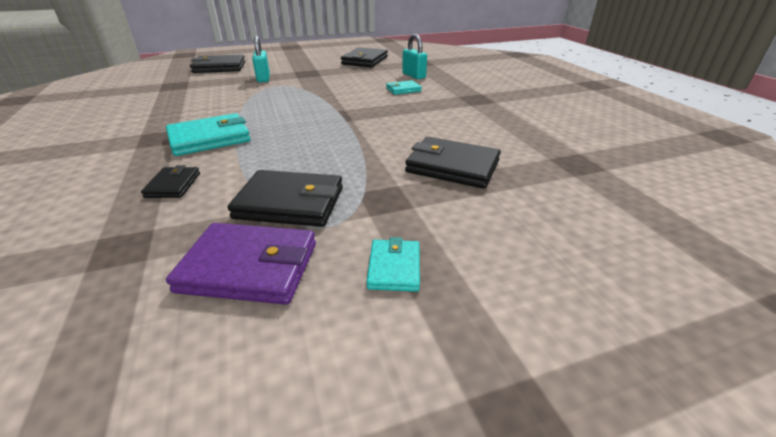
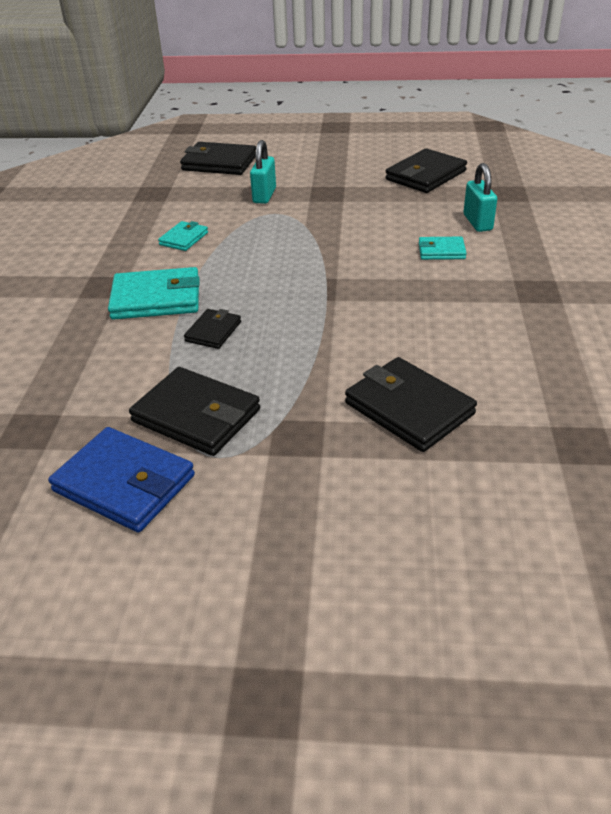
camera: 25 degrees right, 5 degrees up
(173, 185) = (96, 362): black wallet -> black wallet (213, 331)
(249, 267) = (124, 483): purple wallet -> blue wallet
(394, 268) = (253, 525): turquoise wallet -> turquoise wallet (184, 239)

